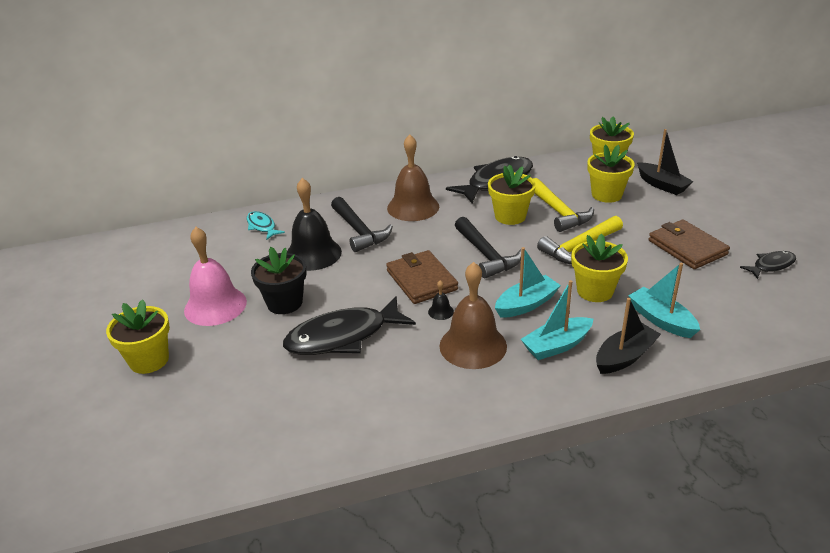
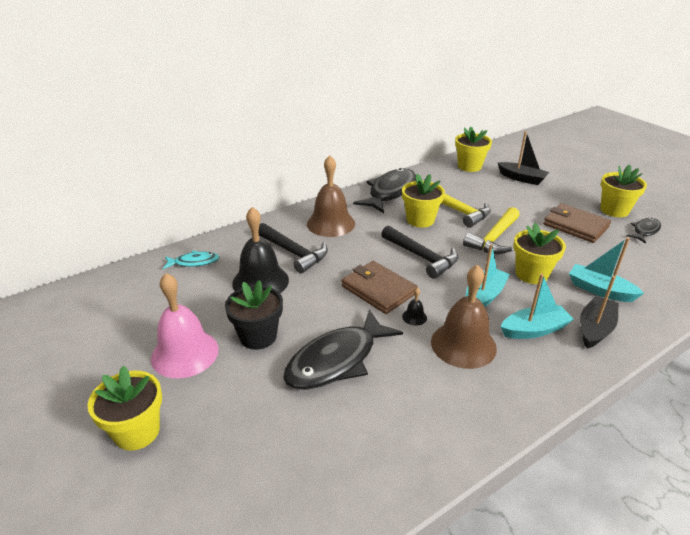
camera: 20 degrees left, 0 degrees up
(262, 226) = (194, 262): turquoise fish -> turquoise fish turned 135 degrees clockwise
(556, 346) = (534, 330): turquoise boat -> turquoise boat turned 150 degrees counterclockwise
(606, 195) = (485, 191): yellow flower pot -> yellow flower pot (614, 210)

